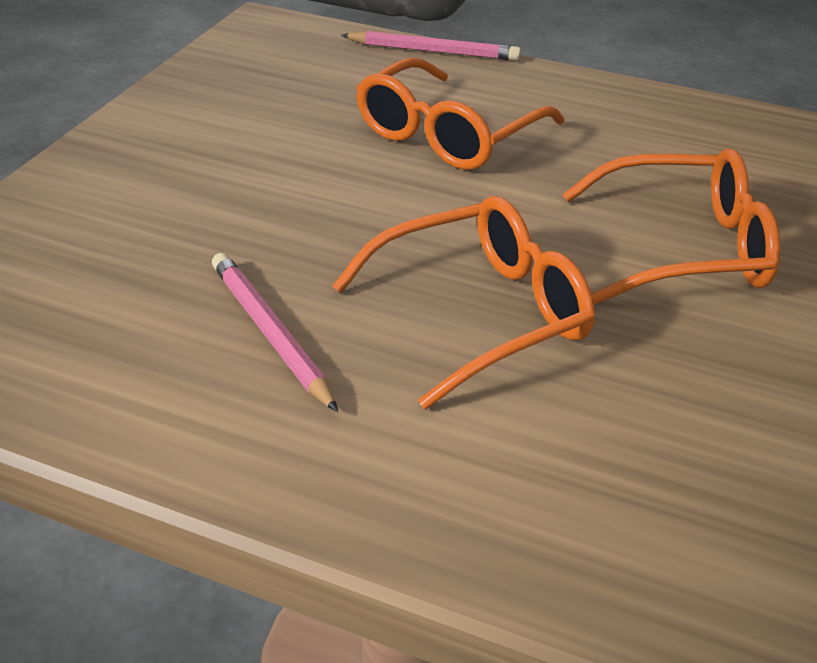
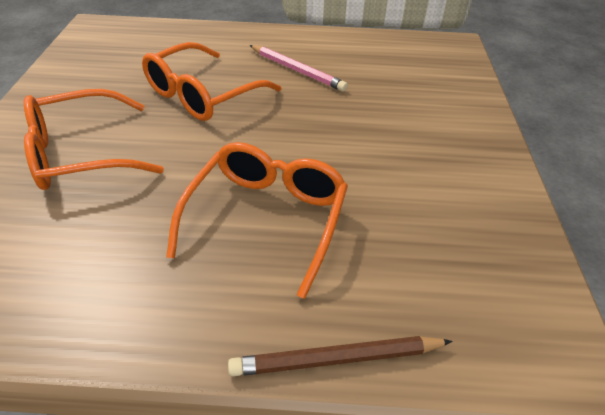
camera: 160 degrees right, 5 degrees up
(434, 51) = (336, 359): pink pencil -> brown pencil

